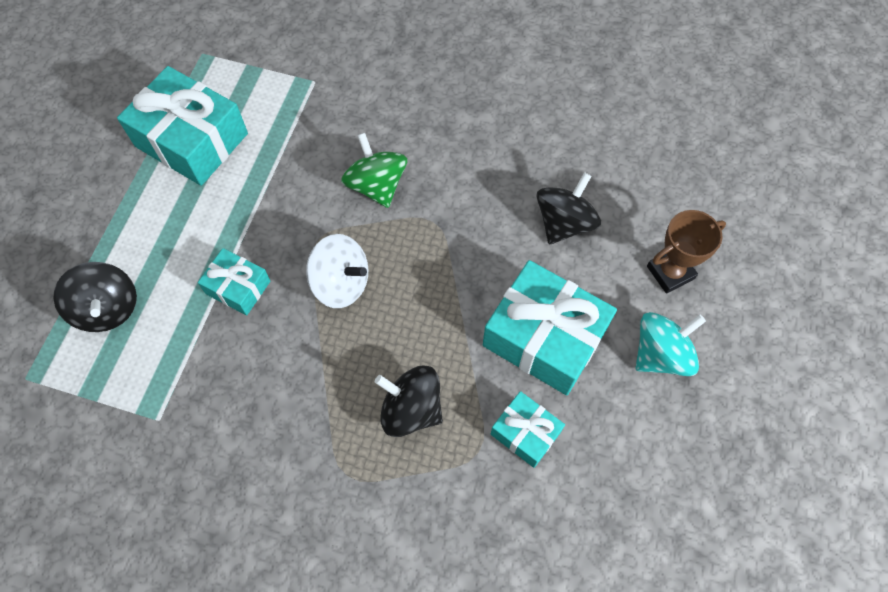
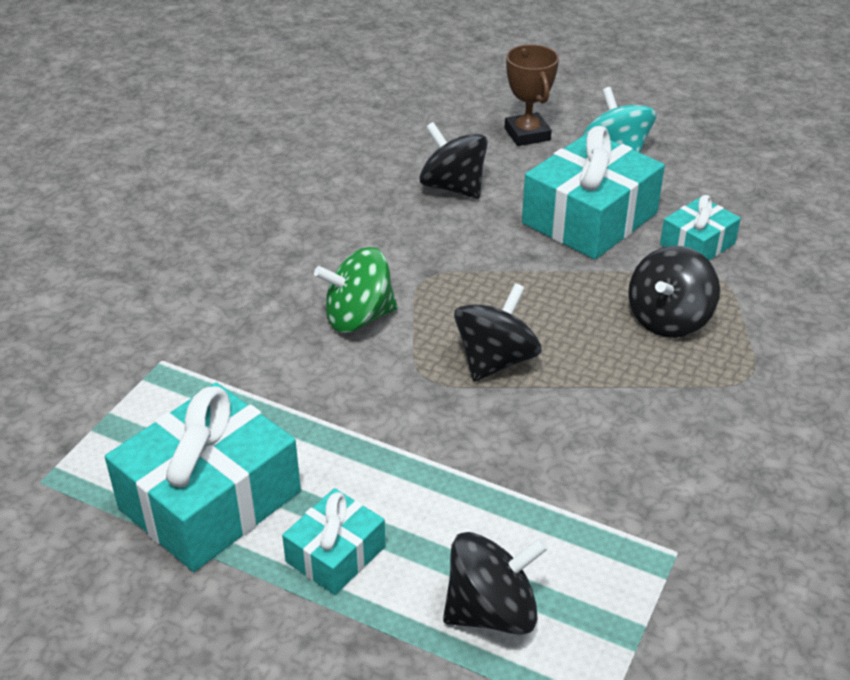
camera: 80 degrees left, 25 degrees down
(238, 287) = (483, 458): turquoise gift -> turquoise gift (335, 554)
(341, 283) = (495, 360): white spinning top -> black spinning top

